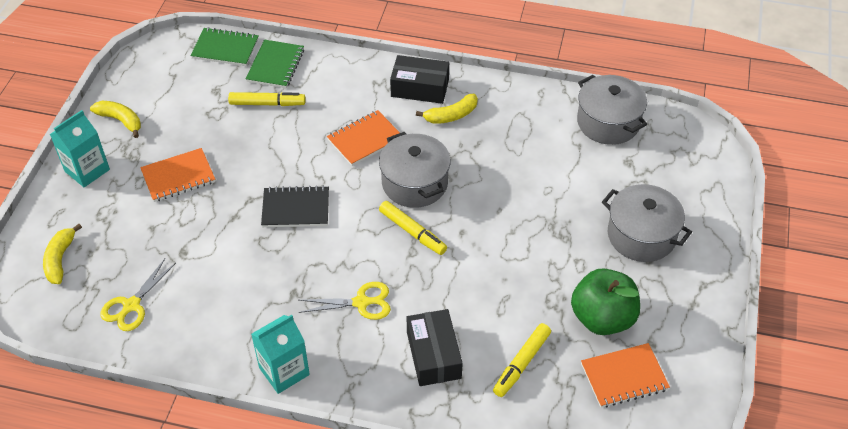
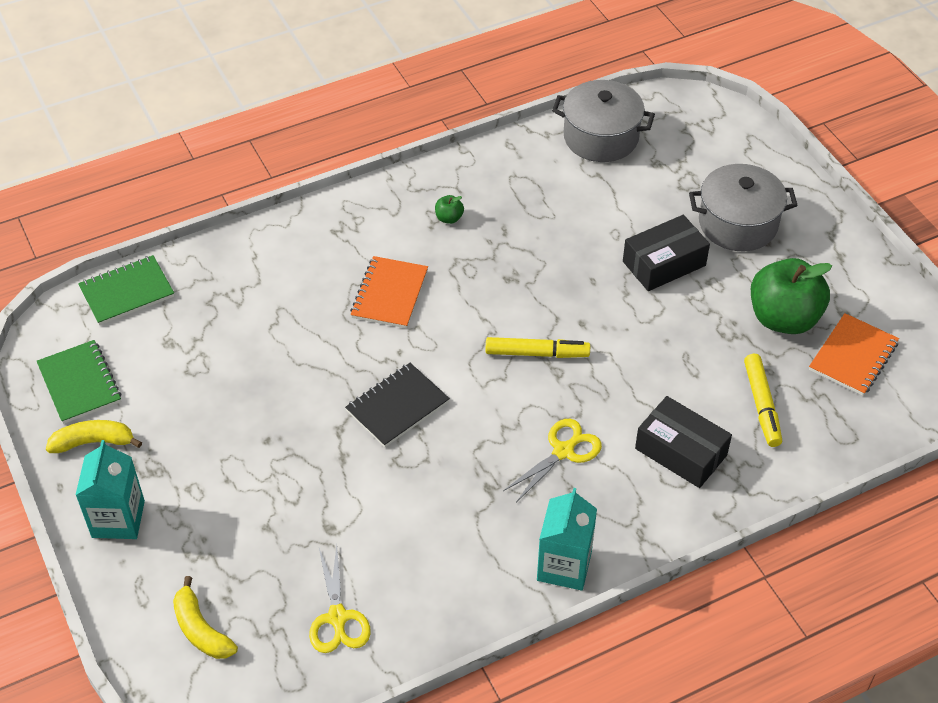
camera: 40 degrees left, 0 degrees up
(178, 176) = (233, 457): orange notebook -> none
(267, 104) = (244, 321): yellow marker -> none
(275, 65) = (206, 277): green notebook -> green notebook (79, 383)
(414, 183) = (487, 306): grey pot -> none
(420, 88) = (387, 209): black box -> black box (664, 263)
(451, 115) = (449, 218): yellow banana -> green apple

